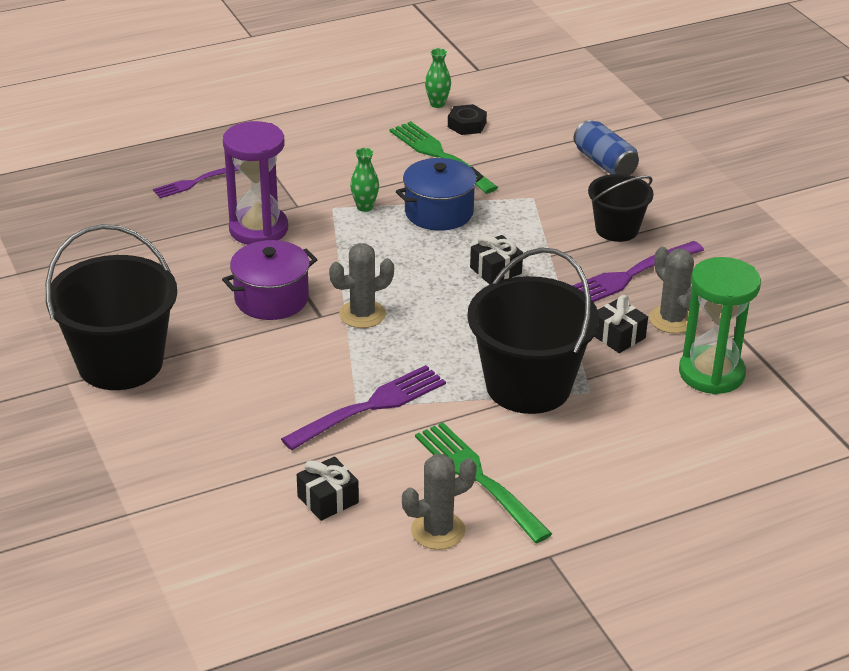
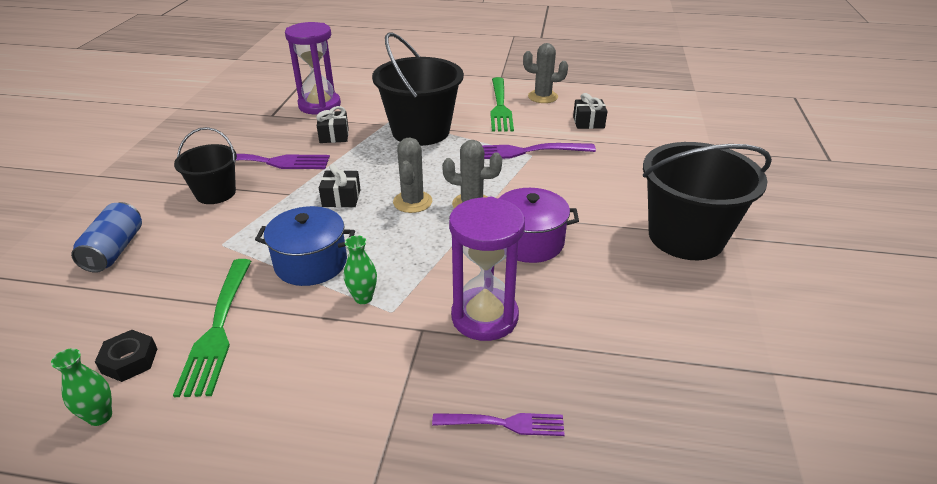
camera: 145 degrees left, 0 degrees up
(672, 319) = (290, 132): grey cactus -> grey cactus (412, 202)
(711, 373) = (319, 105): green hourglass -> purple hourglass

